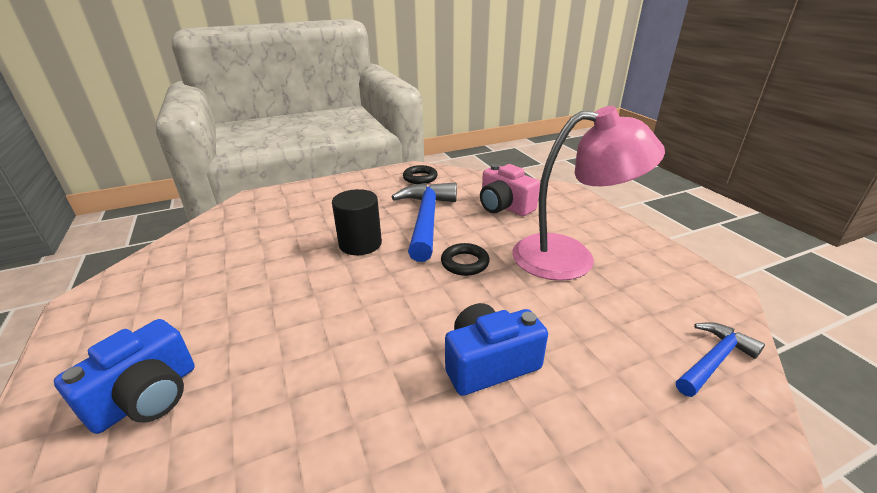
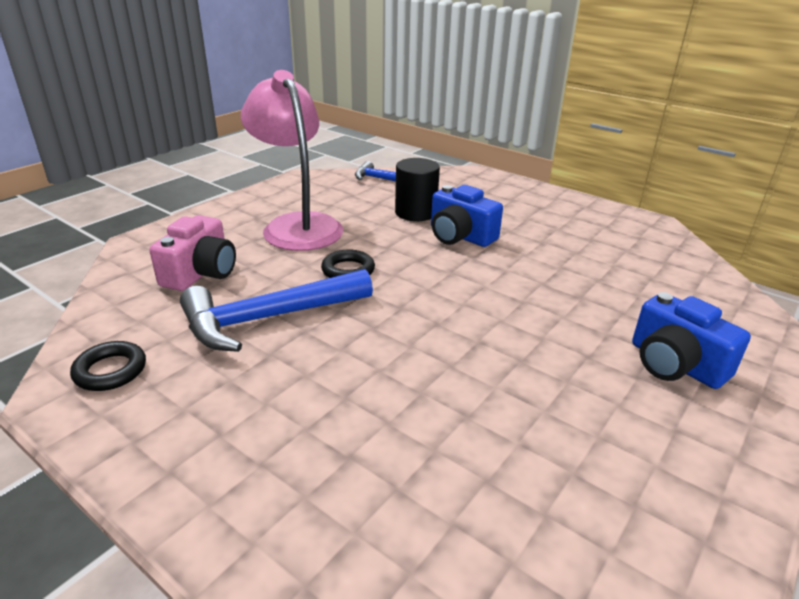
camera: 120 degrees left, 0 degrees up
(146, 396) = (675, 364): blue camera -> blue camera turned 135 degrees counterclockwise
(360, 244) = (364, 349): black cylinder -> black cylinder (415, 212)

